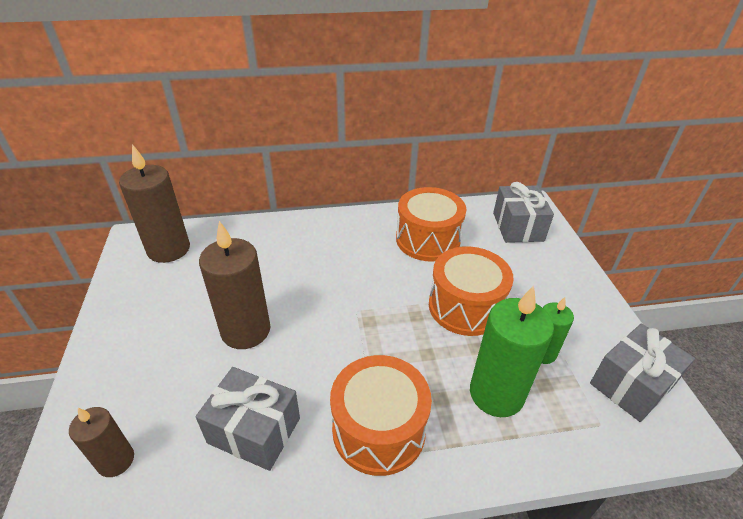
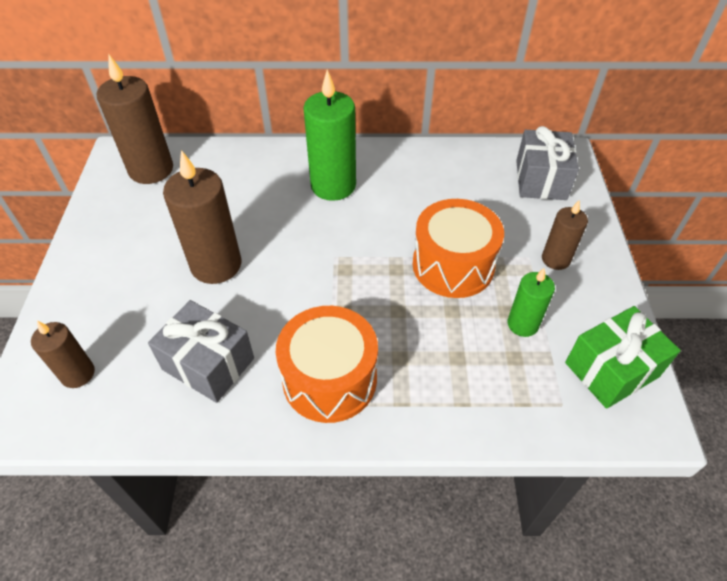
camera: 10 degrees right, 10 degrees up
(428, 239) = (431, 185): orange drum -> none
(496, 394) = (460, 360): green candle -> green candle (333, 185)
(551, 291) = (555, 259): none -> brown candle
(631, 384) = (611, 369): grey gift -> green gift

